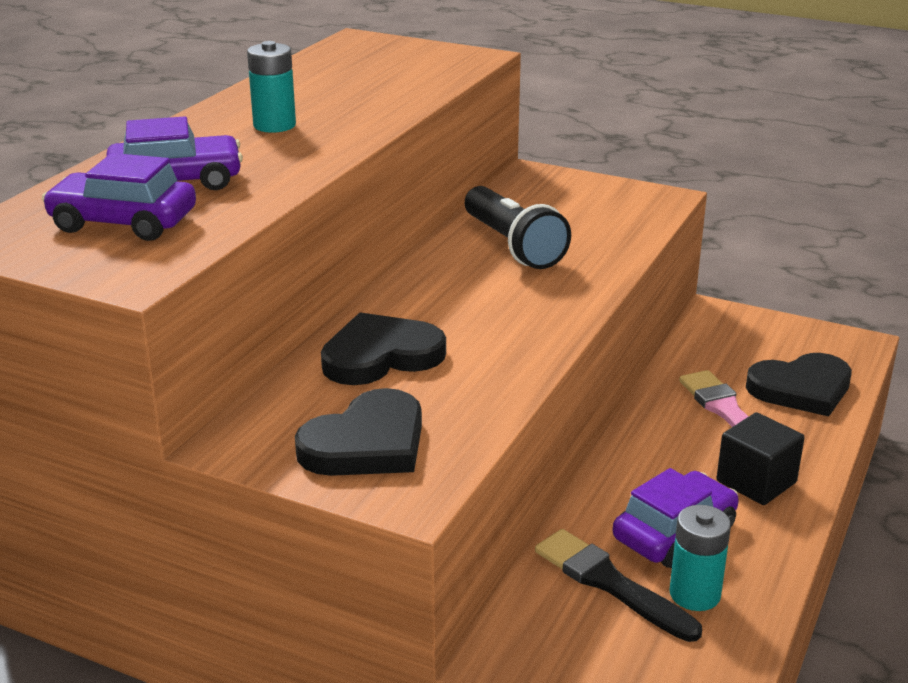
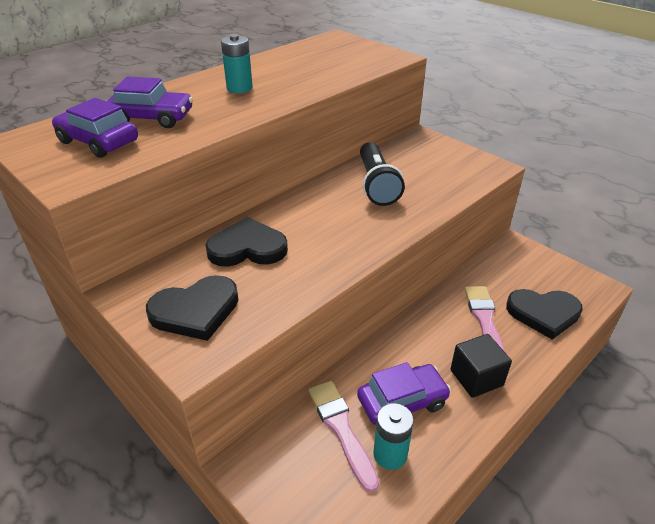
camera: 20 degrees right, 10 degrees up
(610, 583) = (341, 428): black brush -> pink brush

